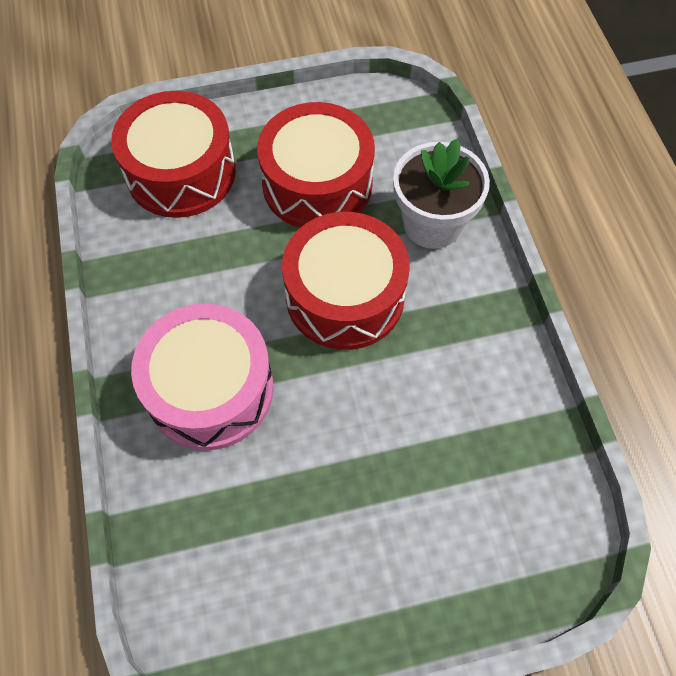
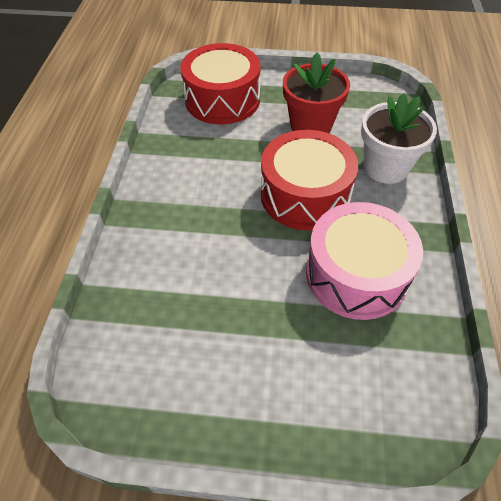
camera: 20 degrees right, 10 degrees down
(210, 389) = (186, 226): pink drum -> pink drum (356, 274)
(317, 184) = (311, 126): red drum -> red flower pot

